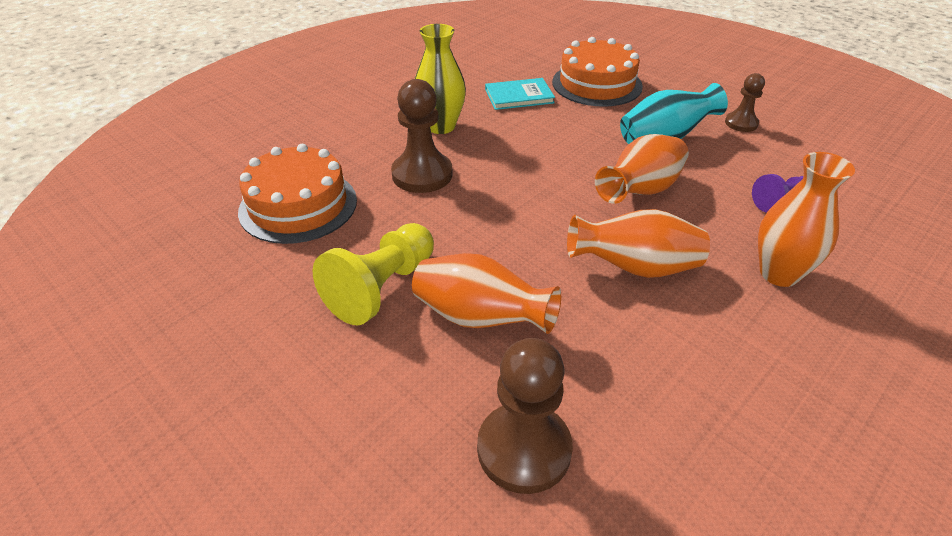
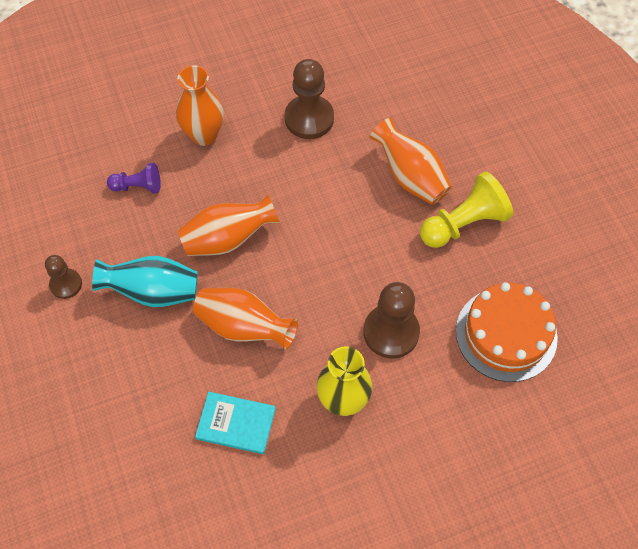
camera: 155 degrees left, 20 degrees up
(524, 449) = (424, 98): brown pawn -> brown pawn (309, 118)
(597, 84) = (139, 411): orange cake -> none
(635, 268) = (289, 174): orange vase -> orange vase (244, 327)

